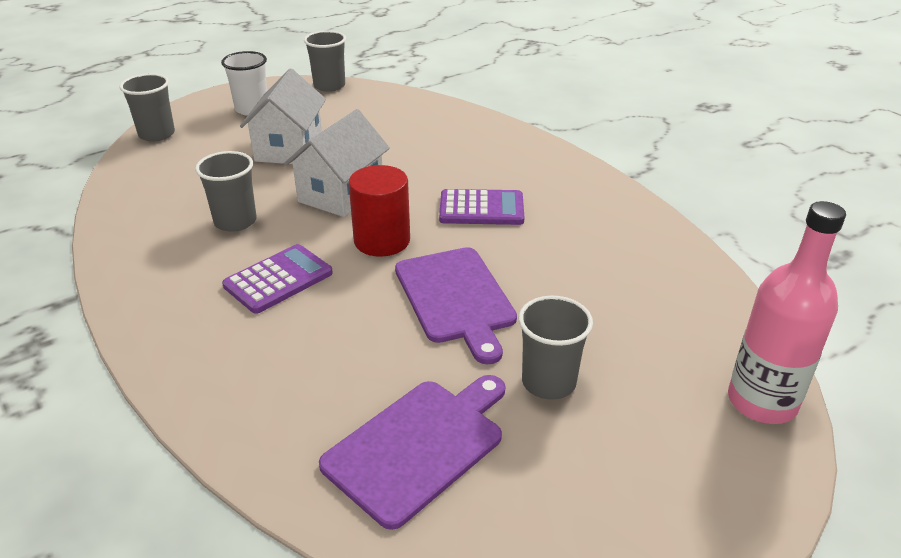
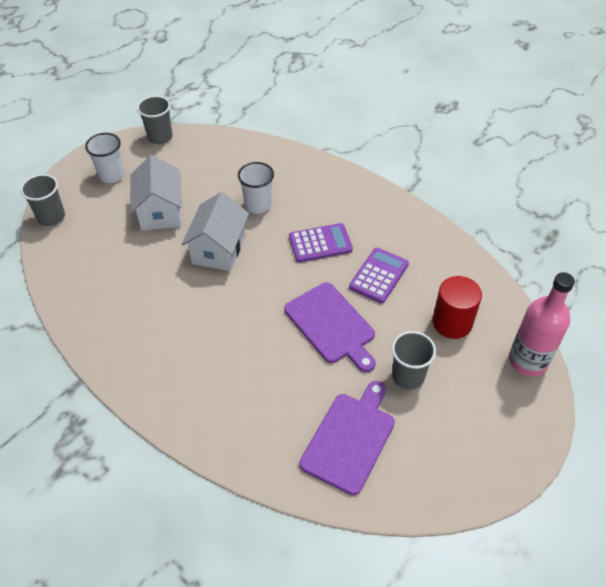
camera: 15 degrees left, 15 degrees up
(235, 221) = (156, 292): grey cup -> none
(278, 279) = (211, 336): purple calculator -> purple calculator (379, 276)
(382, 241) = (265, 287): red cylinder -> red cylinder (452, 322)
(416, 160) = (258, 205): none -> white cup

